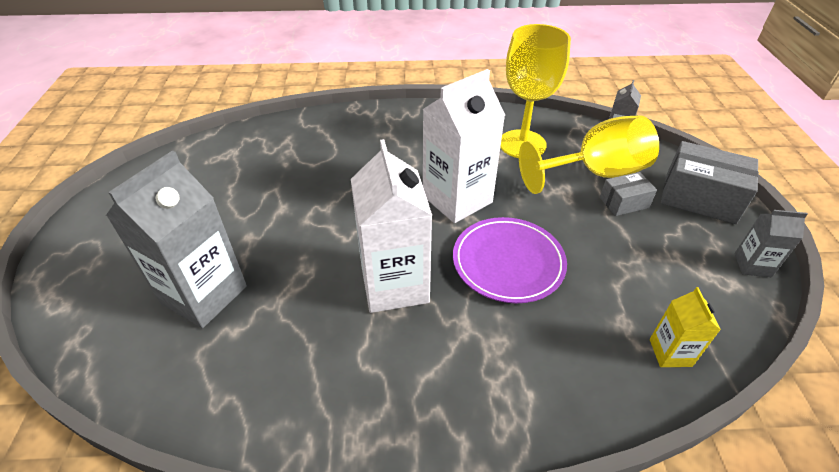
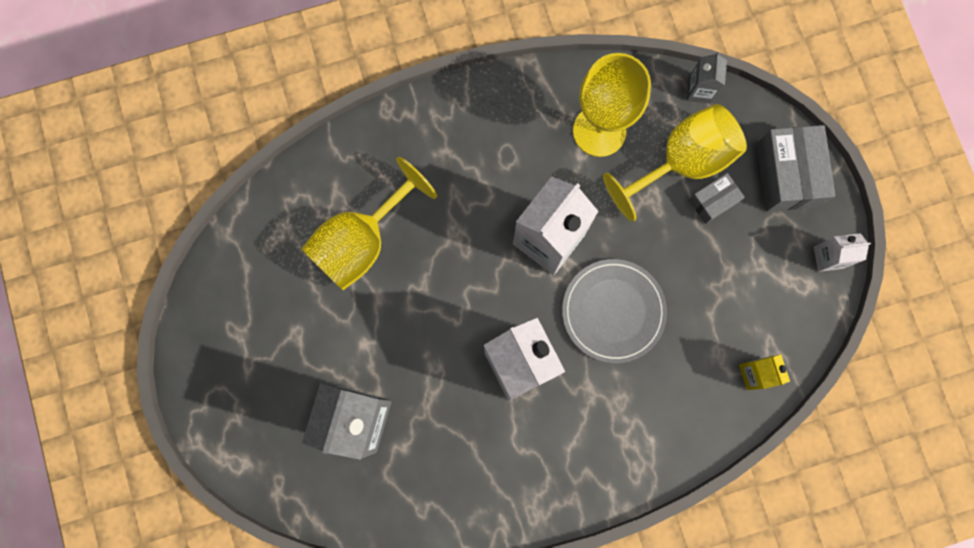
camera: 15 degrees left, 35 degrees up
(290, 171) = (362, 241): none -> yellow goblet
(508, 262) = (613, 311): purple plate -> grey plate
(699, 198) = (786, 175): grey box -> grey box turned 75 degrees clockwise
(752, 265) = (828, 257): grey carton -> white carton

